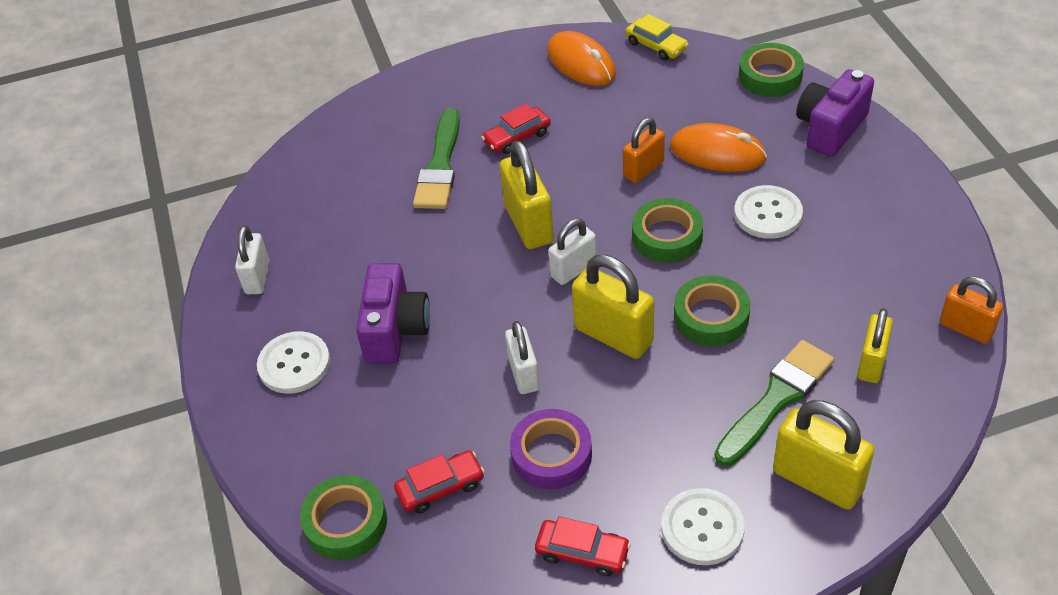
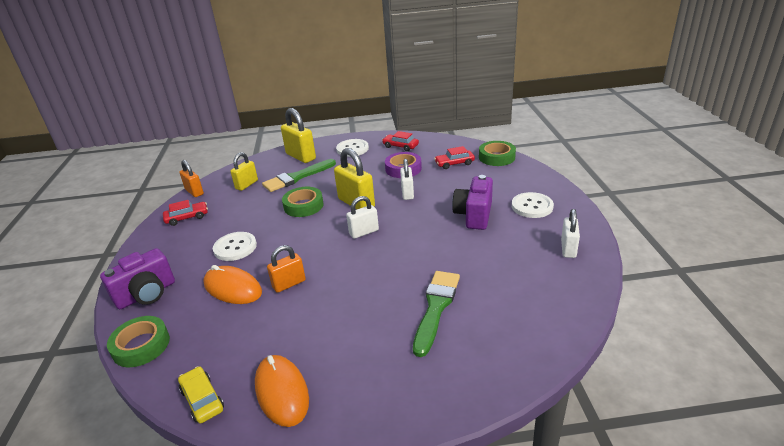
camera: 170 degrees left, 15 degrees down
(517, 137) = (369, 323): red car -> red car (187, 217)
(529, 224) = (381, 259): yellow padlock -> none
(667, 236) = (301, 242): green tape -> none

